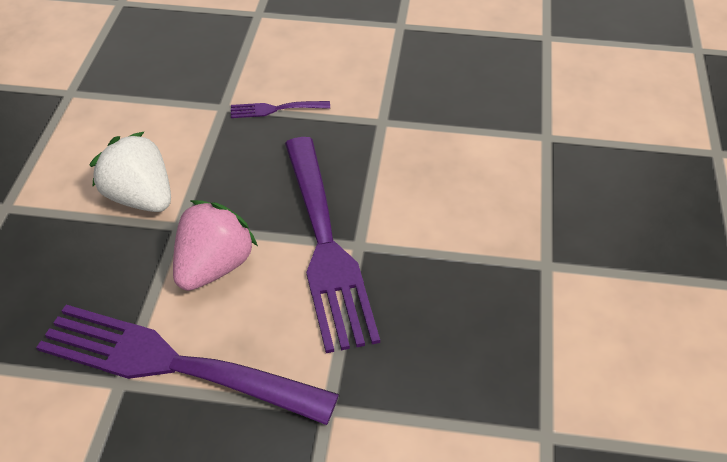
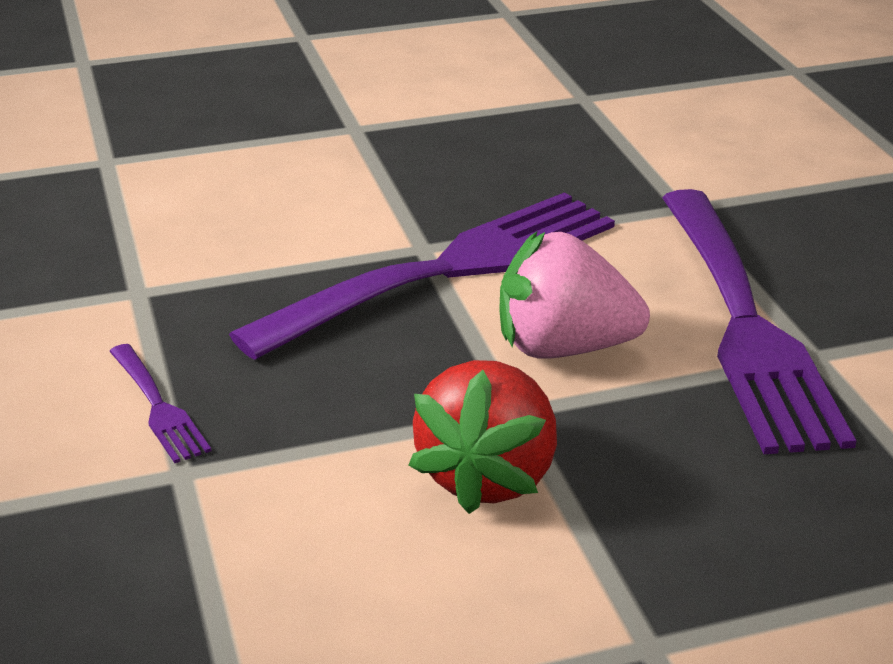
camera: 115 degrees left, 15 degrees down
(140, 197) = (488, 476): white strawberry -> red strawberry

